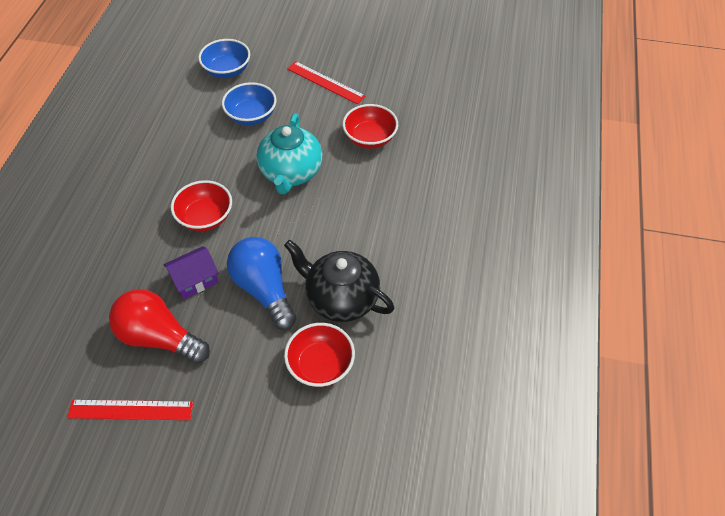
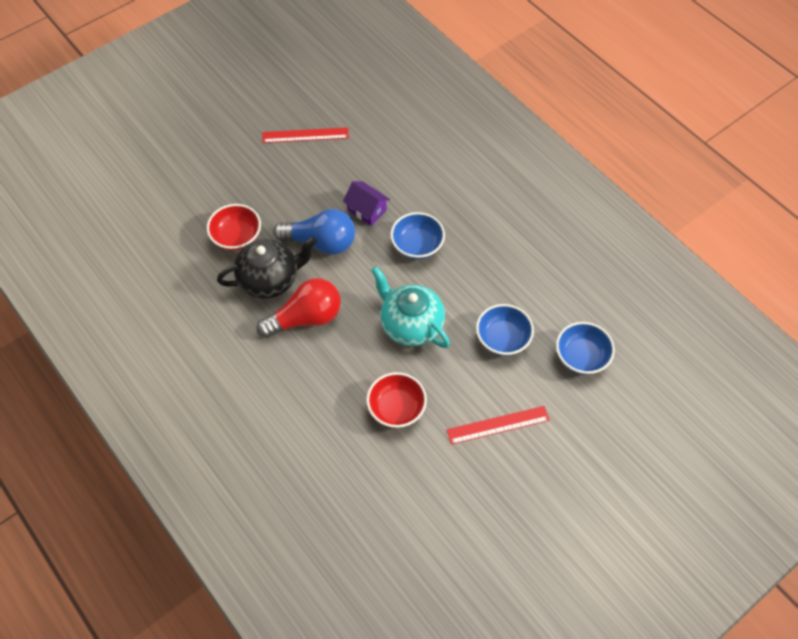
camera: 130 degrees right, 5 degrees up
(131, 410) = (305, 135): red ruler -> red ruler turned 45 degrees clockwise
(159, 337) = (341, 171): red light bulb -> red light bulb (306, 318)
(195, 280) = (367, 210): purple house -> purple house turned 60 degrees counterclockwise
(205, 217) = (417, 245): red bowl -> blue bowl

